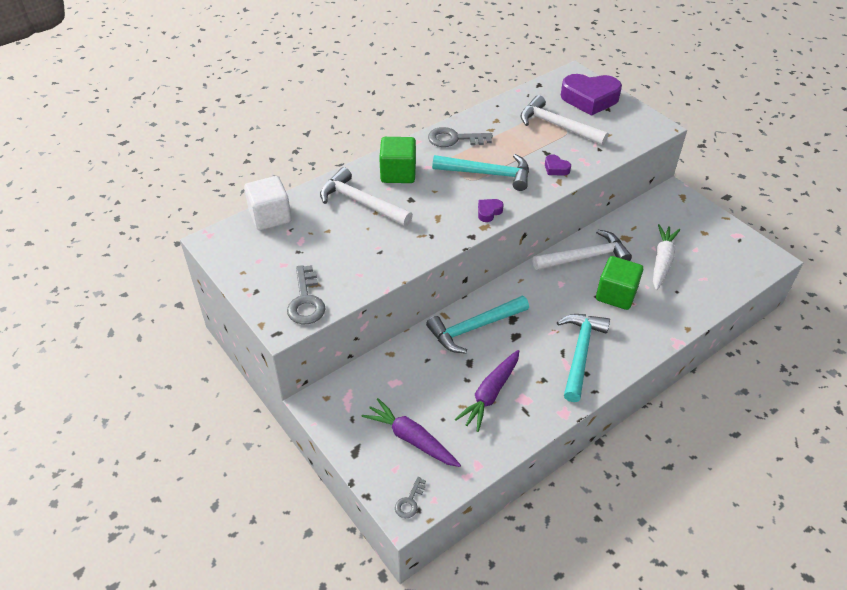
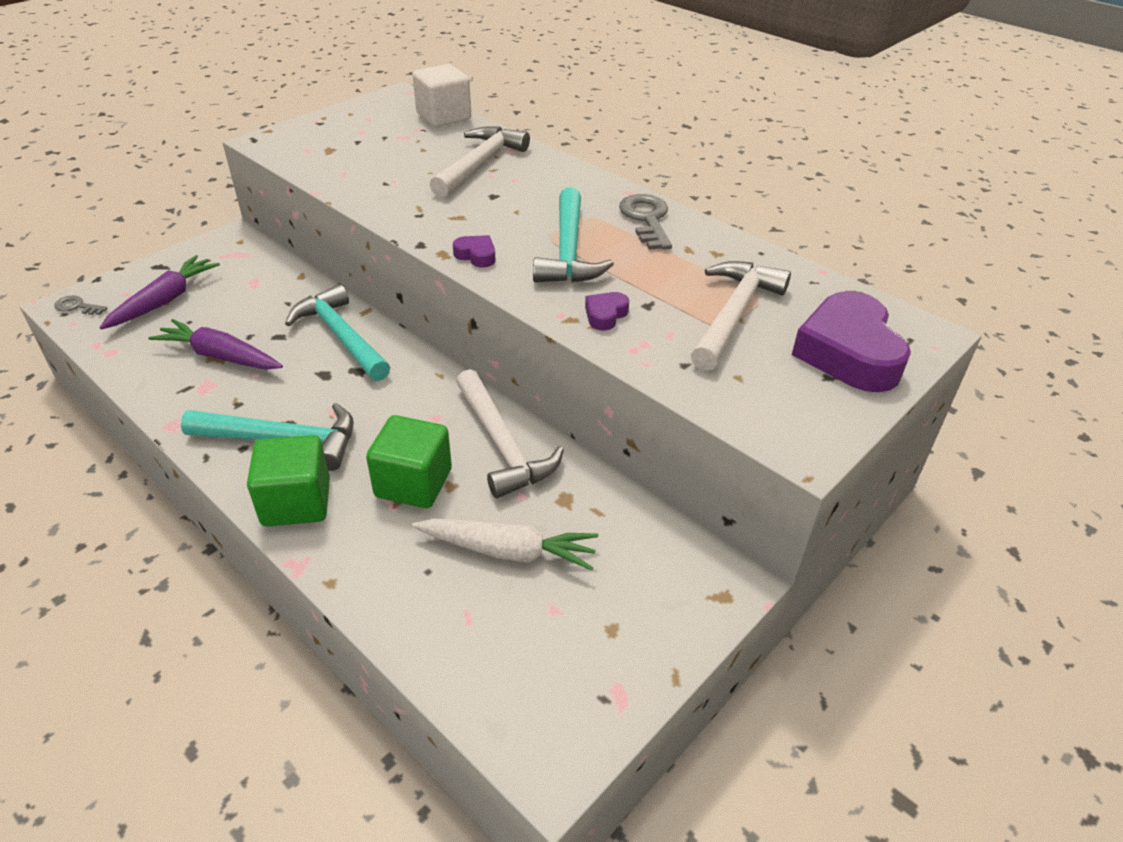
camera: 80 degrees right, 5 degrees down
(306, 301) = (300, 148): grey key -> none
(398, 173) = (547, 183): green cube -> green cube (296, 502)

